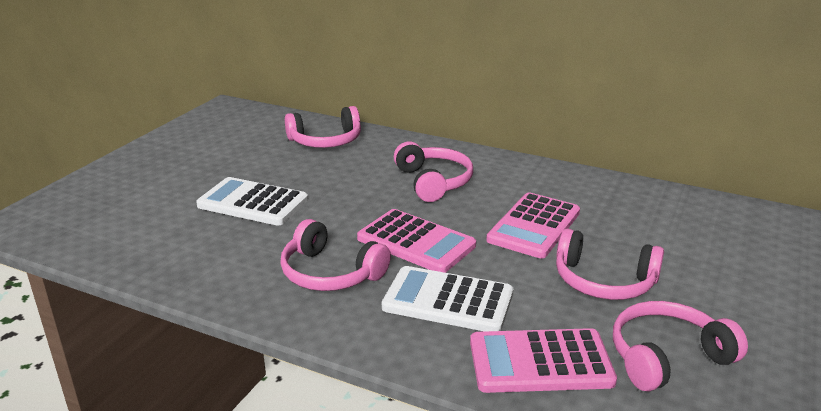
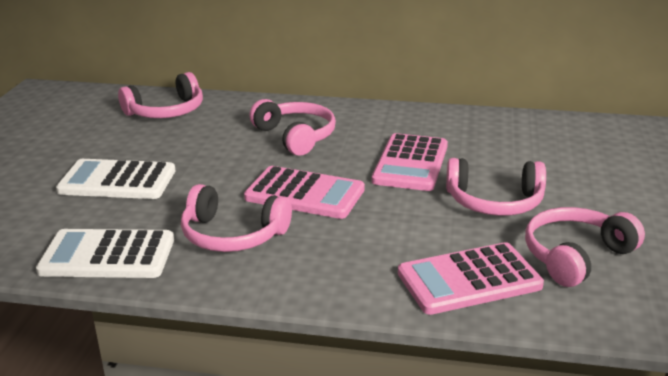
camera: 15 degrees left, 0 degrees up
(448, 301) = (360, 241): white calculator -> white calculator (107, 255)

